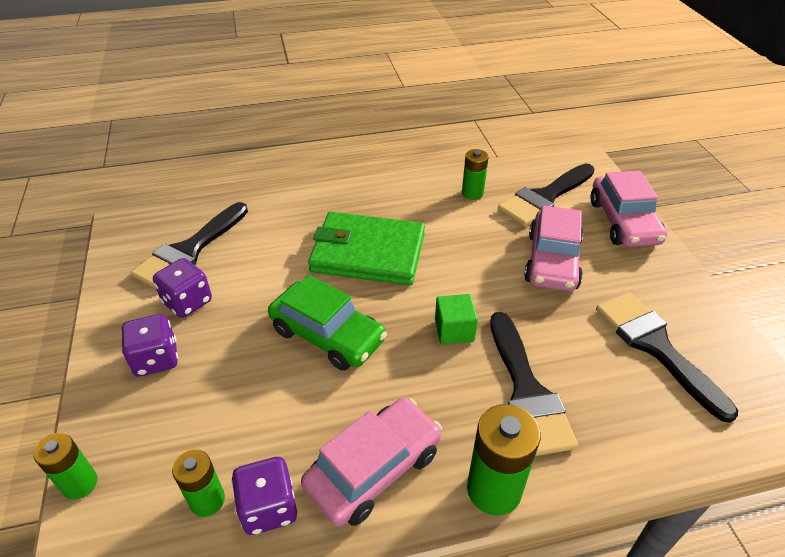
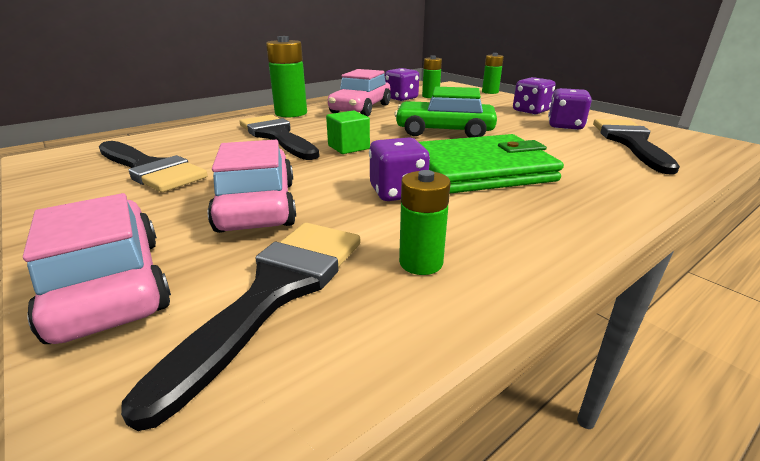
camera: 155 degrees right, 15 degrees down
(450, 246) = (397, 192): none -> purple dice

